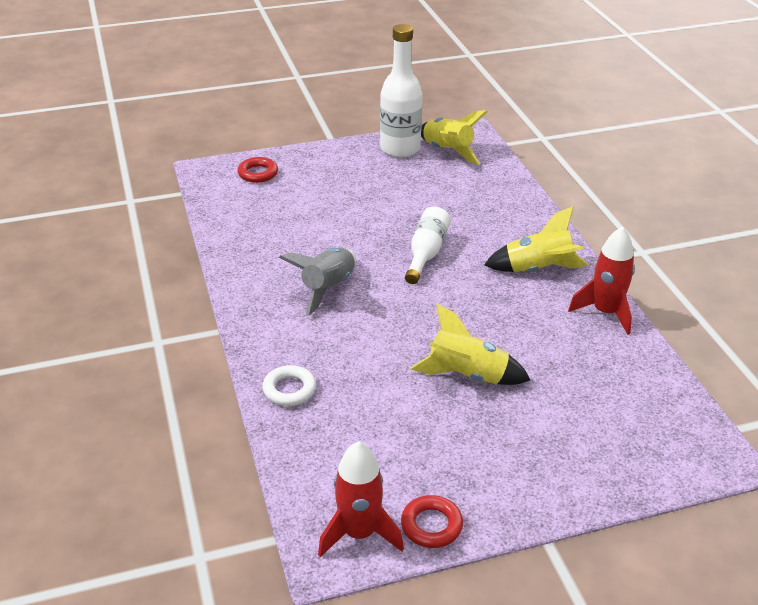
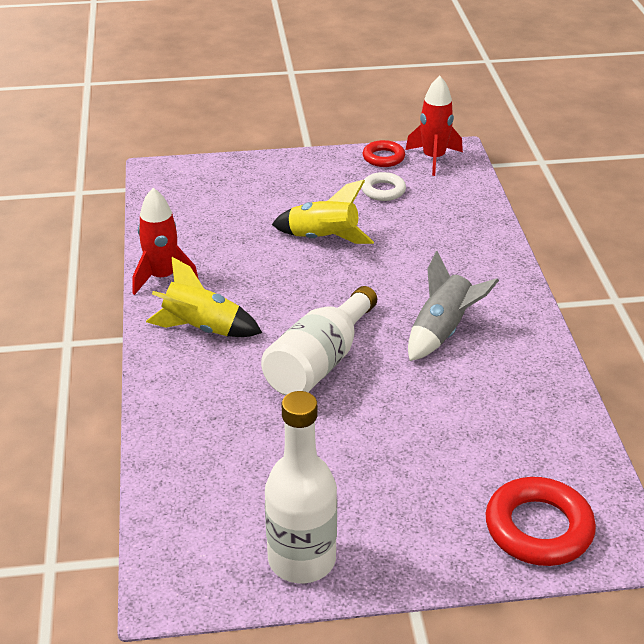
camera: 170 degrees left, 0 degrees up
(258, 173) = (538, 528): red ring -> red ring, size x1.70
(289, 390) = (483, 243): white ring -> white ring (383, 190)
(426, 253) = (321, 362): white bottle -> white bottle, size x1.60
(447, 151) = (226, 543): yellow rocket -> none

